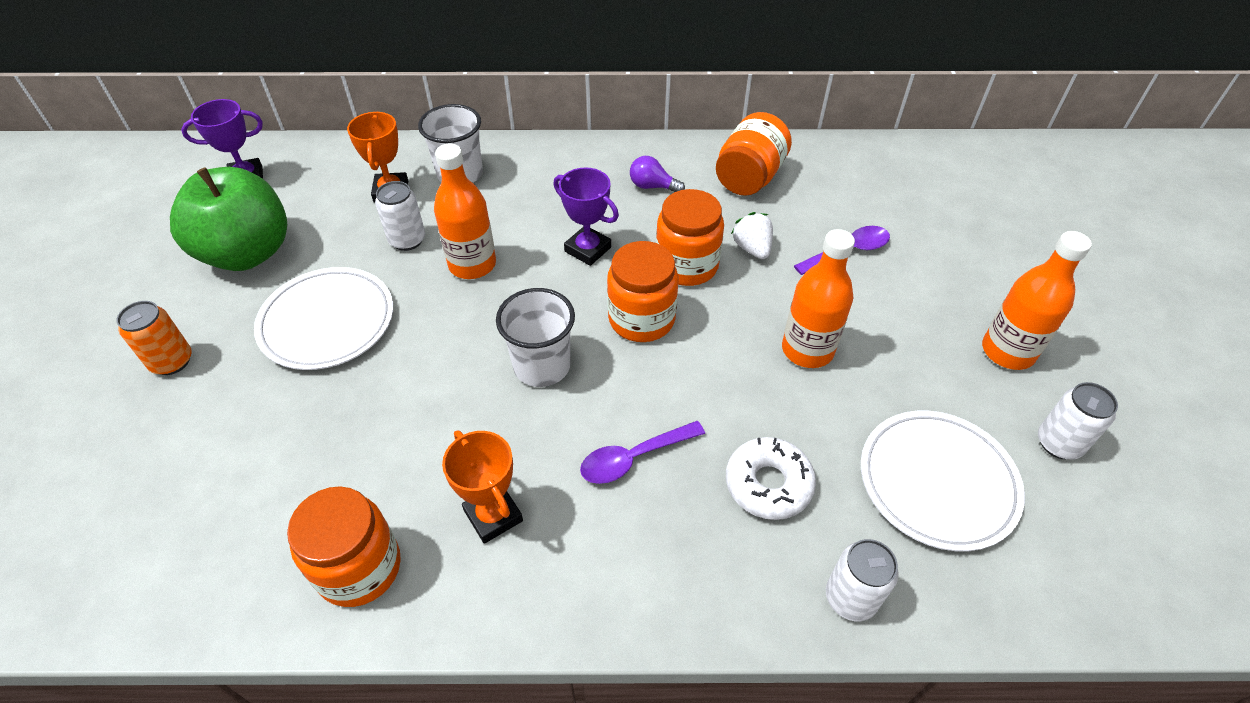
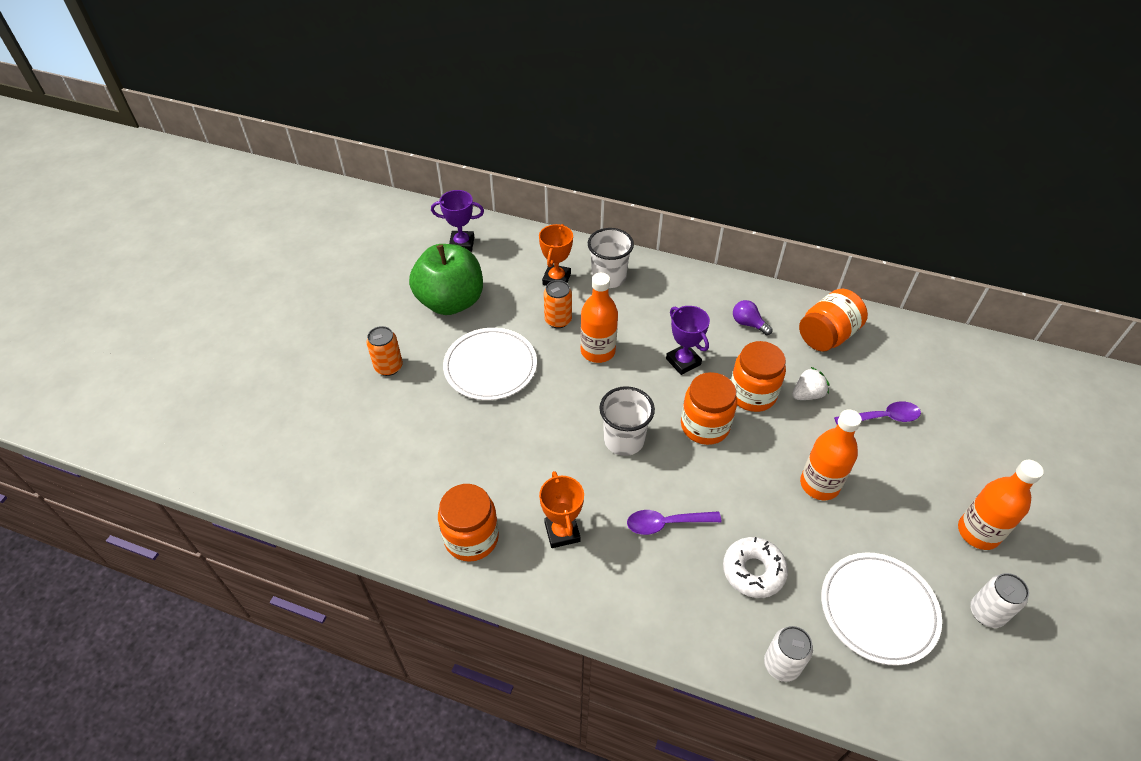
camera: 20 degrees right, 0 degrees up
(407, 240) = (558, 320): white can -> orange can
(752, 248) = (807, 394): white strawberry -> white strawberry turned 60 degrees clockwise

